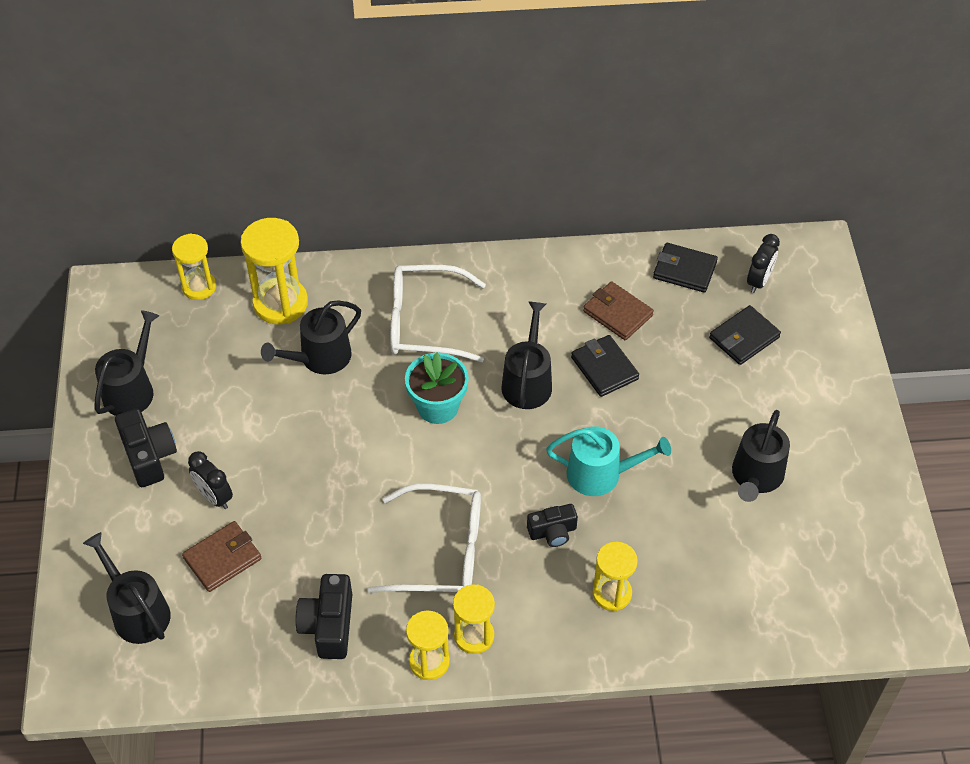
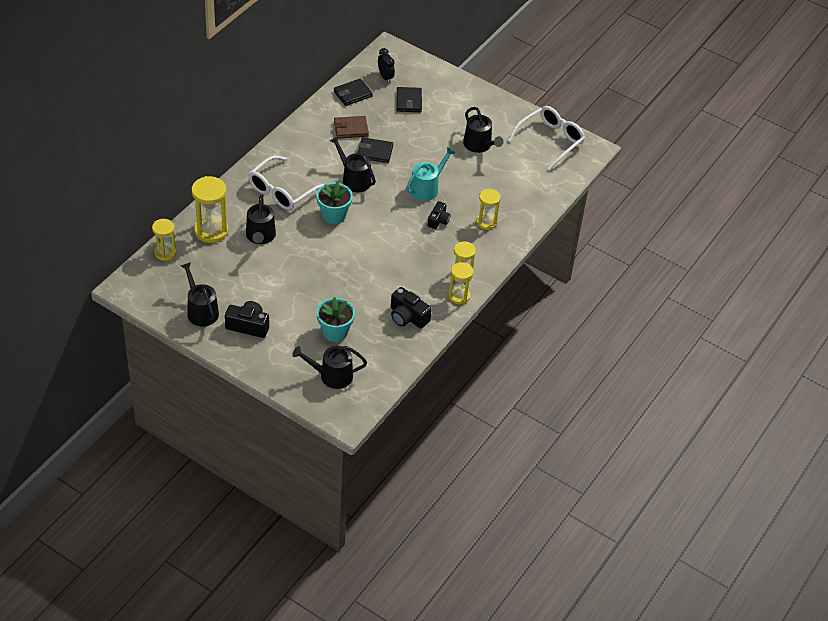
camera: 55 degrees left, 5 degrees down
(214, 497) = (298, 316): black clock -> none
(222, 558) = (335, 332): brown wallet -> turquoise flower pot
(441, 551) = (410, 260): white glasses -> white glasses (550, 140)

